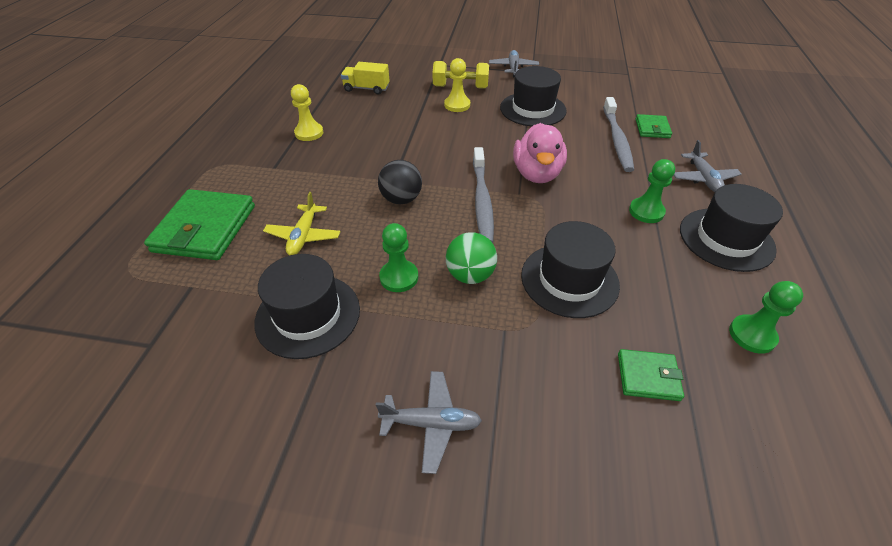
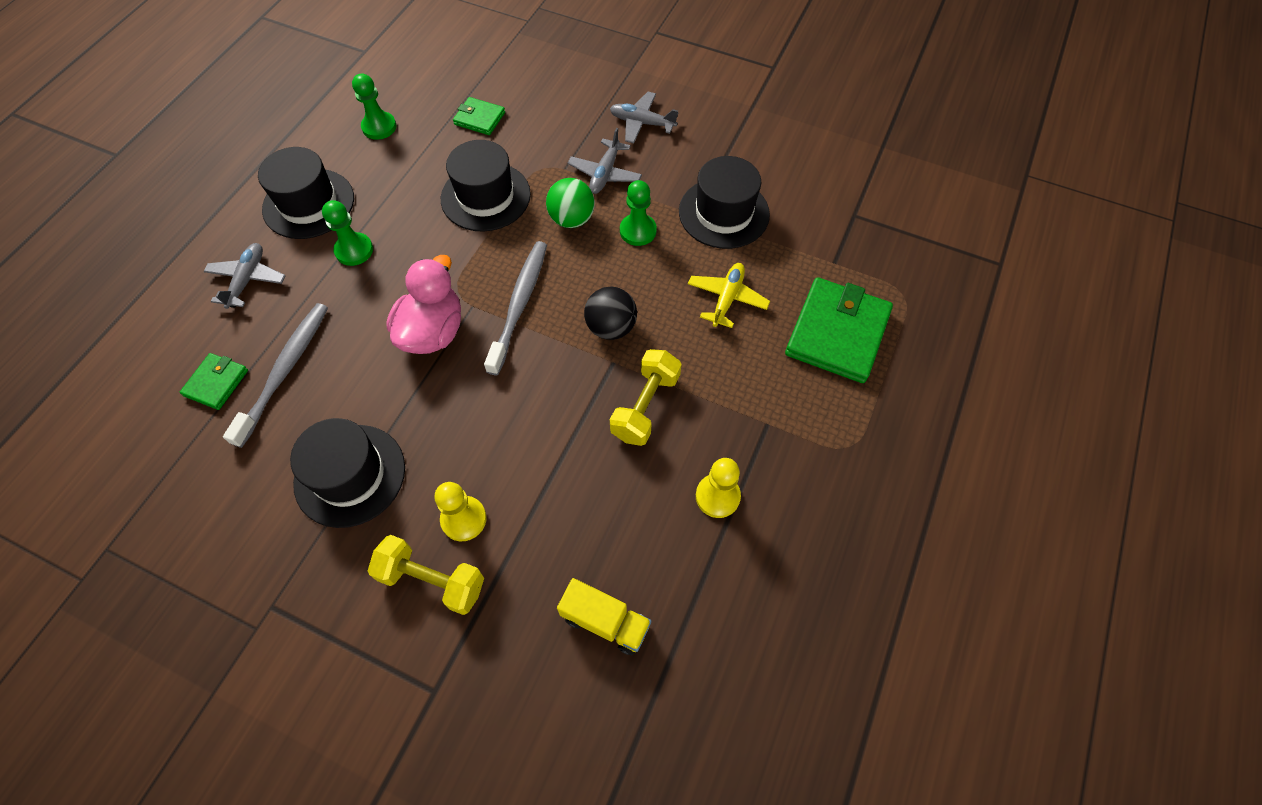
camera: 165 degrees left, 15 degrees up
(363, 162) = (645, 406): none -> yellow dumbbell
(513, 68) = (297, 631): grey plane -> grey plane (605, 173)

